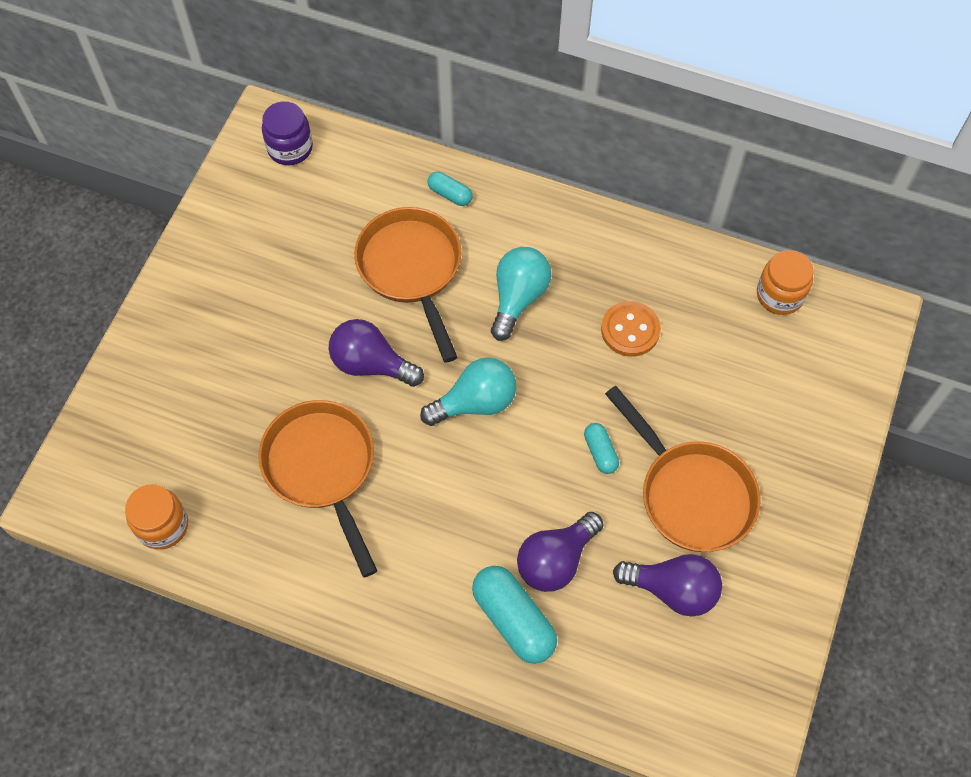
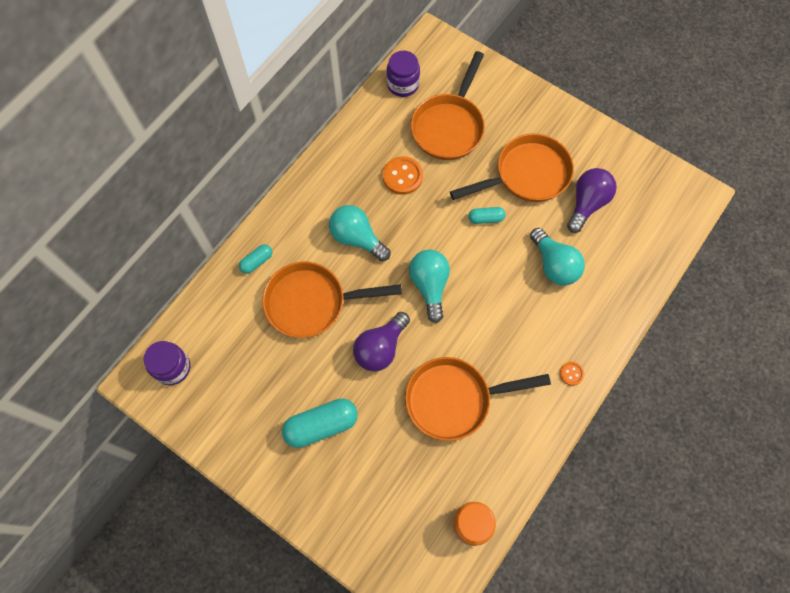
camera: 75 degrees left, 5 degrees up
(395, 614) = (571, 373): none -> orange button
(513, 619) = (589, 300): turquoise capsule -> turquoise capsule (321, 425)
(556, 560) = (554, 265): purple light bulb -> turquoise light bulb
(733, 371) = (449, 126): none -> orange pan
(780, 295) = (403, 84): orange jar -> purple jar

